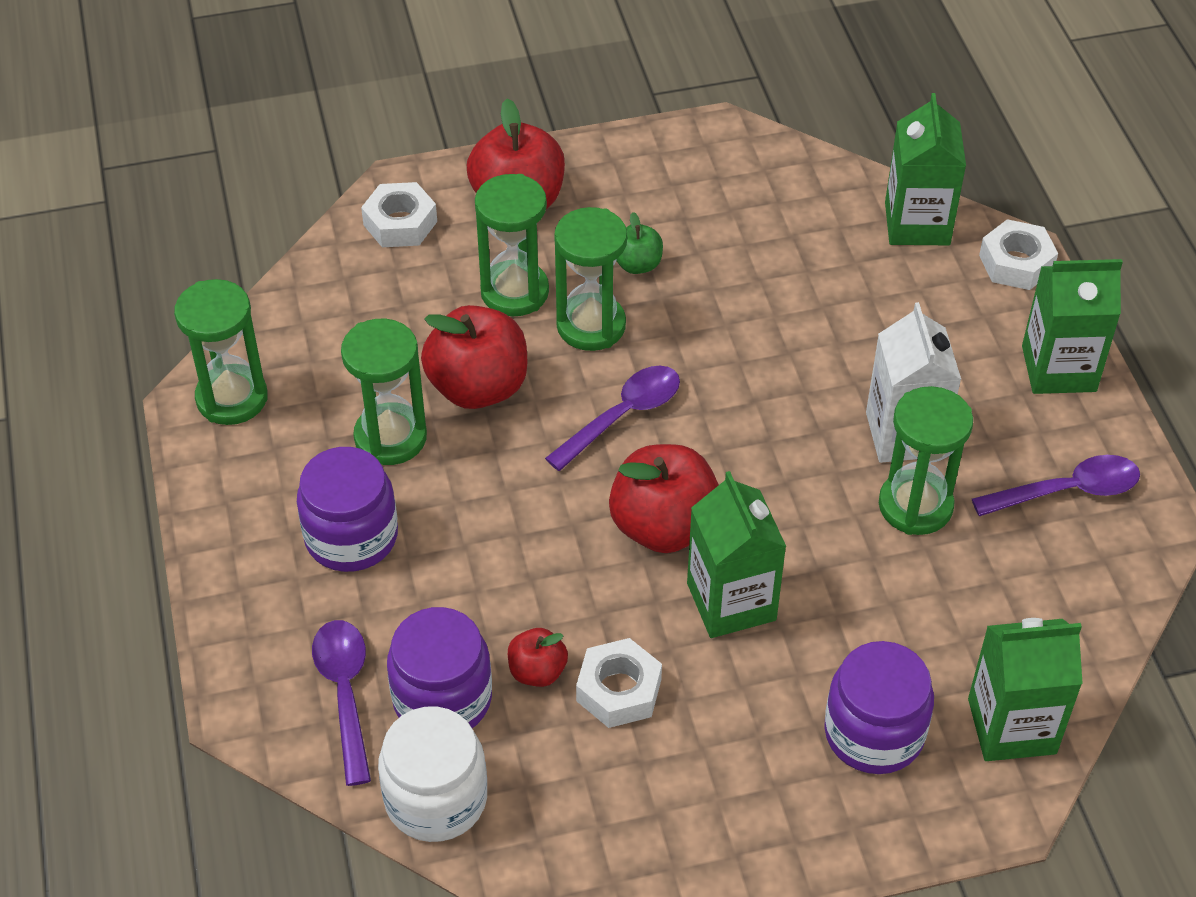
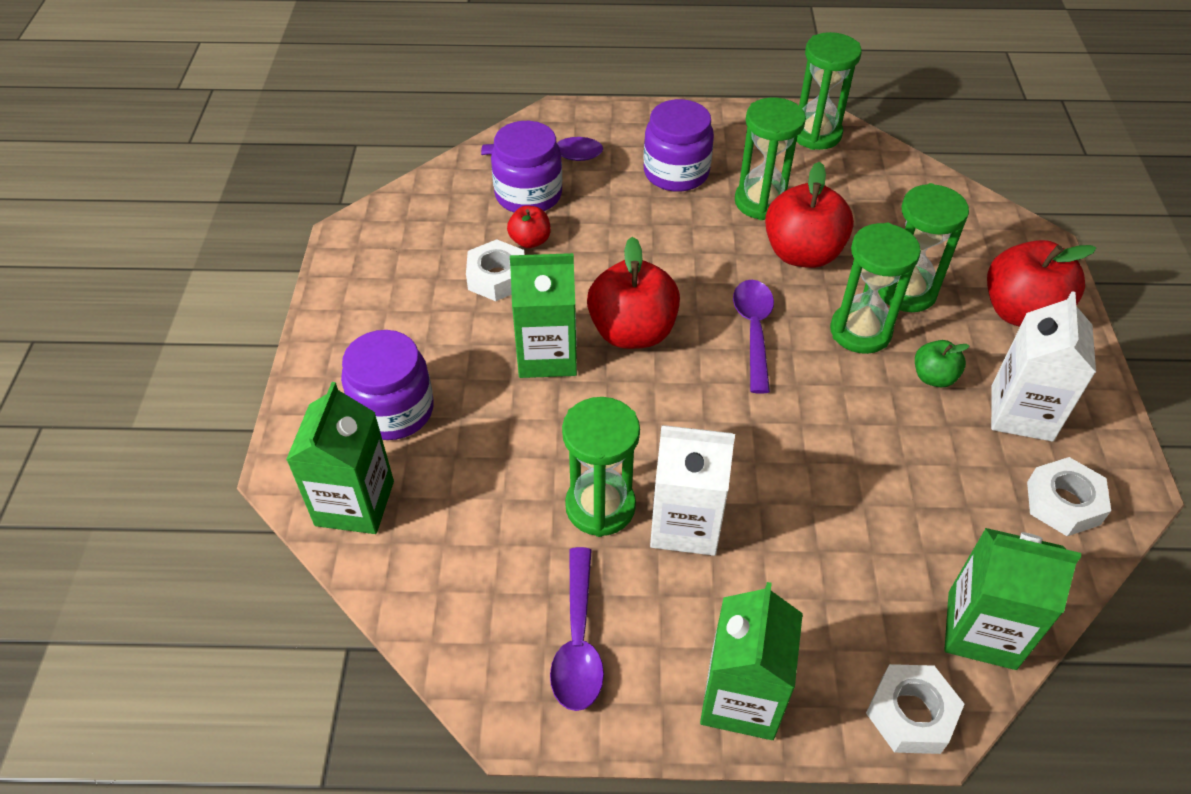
camera: 105 degrees right, 0 degrees up
(400, 223) = (994, 237): white nut -> white nut (1063, 503)
(436, 799) = (457, 181): white jar -> none
(622, 416) = (753, 331): purple spoon -> purple spoon turned 150 degrees counterclockwise
(661, 200) = (1021, 413): none -> white carton

